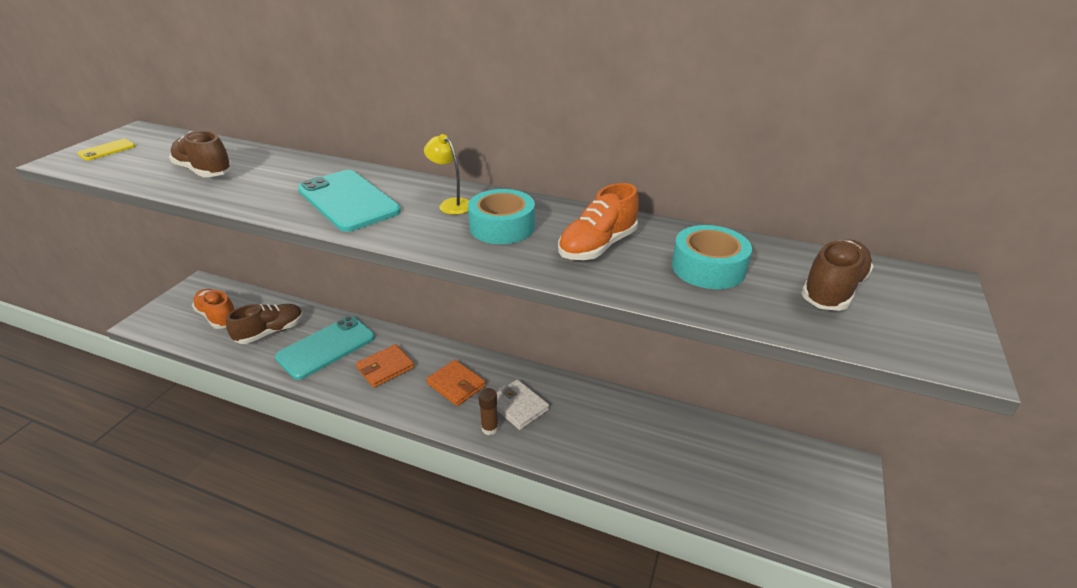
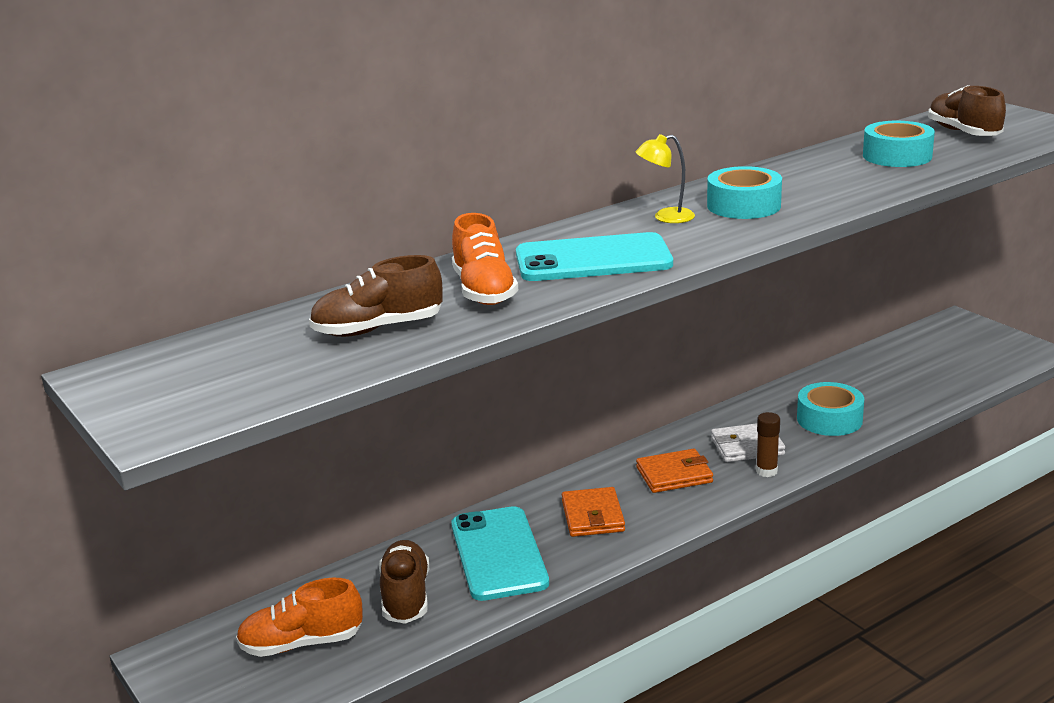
camera: 55 degrees left, 10 degrees down
(107, 150) = (167, 395): yellow phone -> none
(592, 438) = (829, 419): none -> turquoise tape
(597, 246) = (823, 180): orange shoe -> orange shoe (484, 290)

